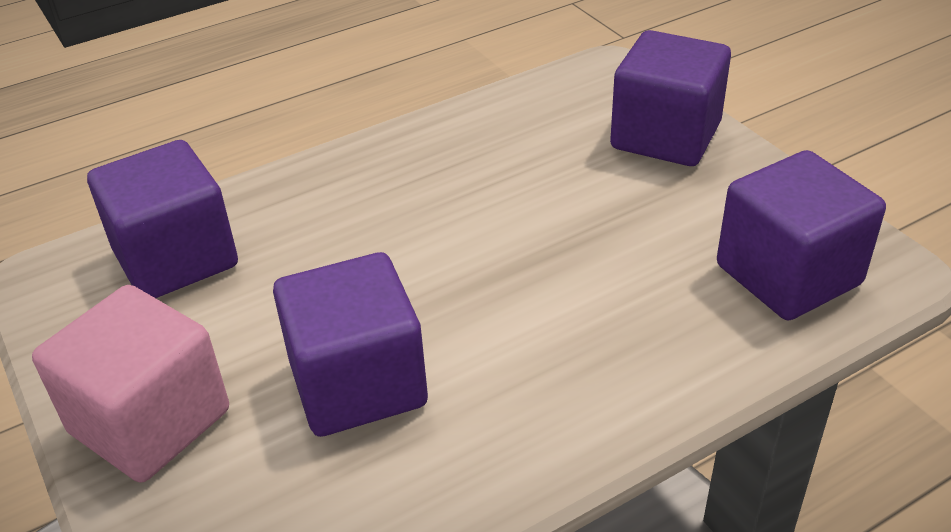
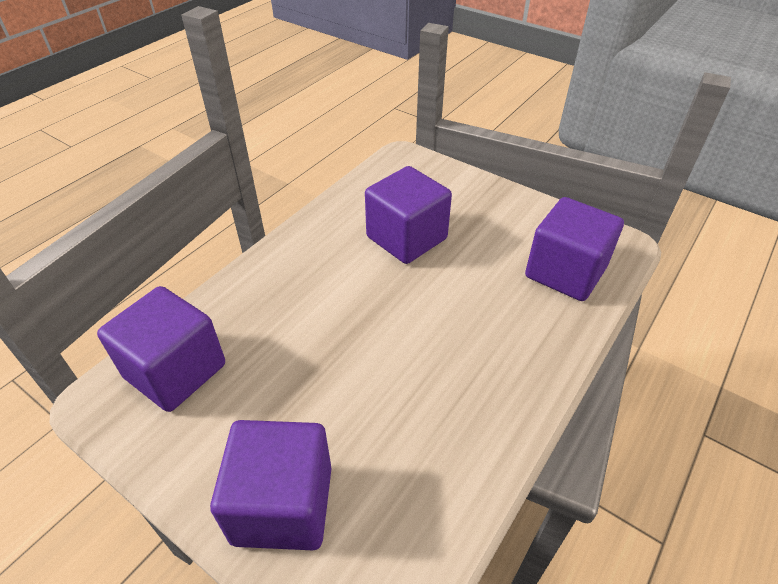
camera: 155 degrees right, 5 degrees up
(150, 422) = (485, 200): pink cube -> none

